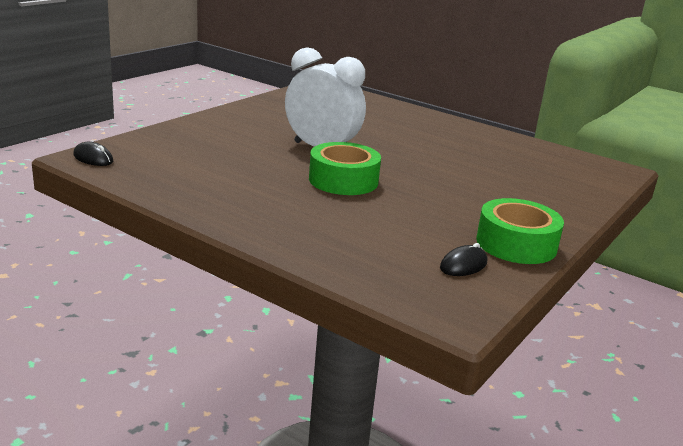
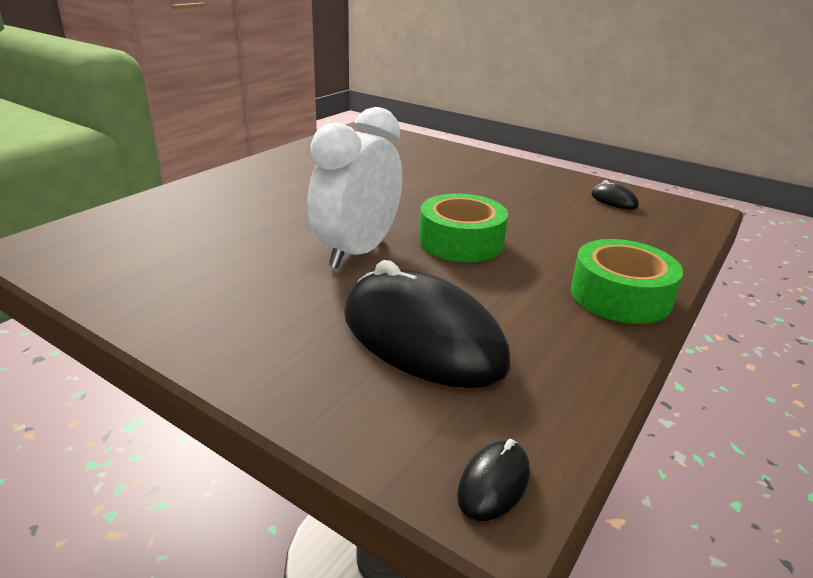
camera: 90 degrees left, 5 degrees up
(212, 156) = (422, 338): none -> black mouse
(516, 244) = (555, 179): green tape -> green tape (620, 296)

